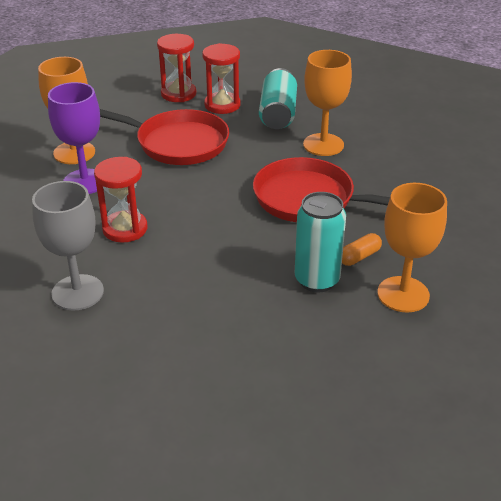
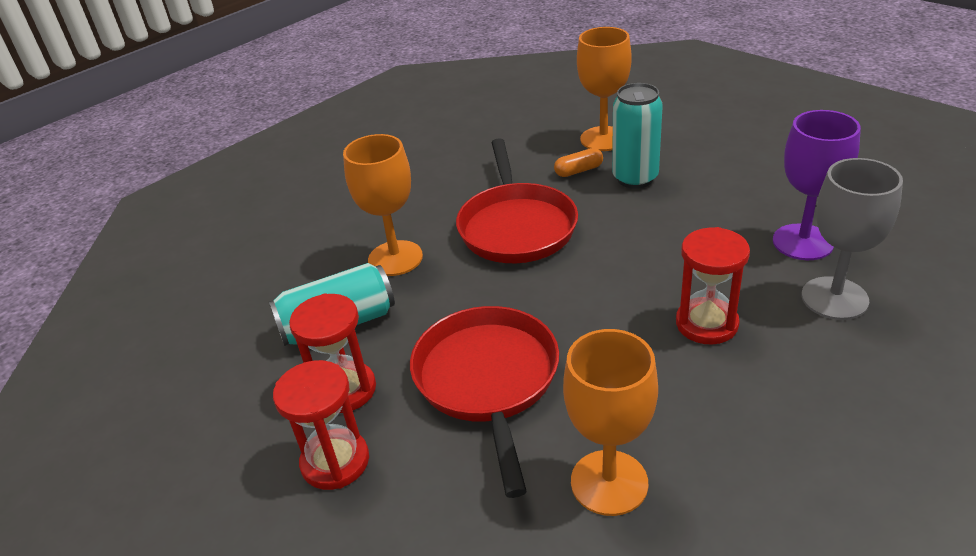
camera: 115 degrees left, 0 degrees up
(85, 182) = (663, 419): purple goblet -> purple goblet (802, 242)
(359, 257) = (578, 171): orange capsule -> orange capsule turned 45 degrees counterclockwise

